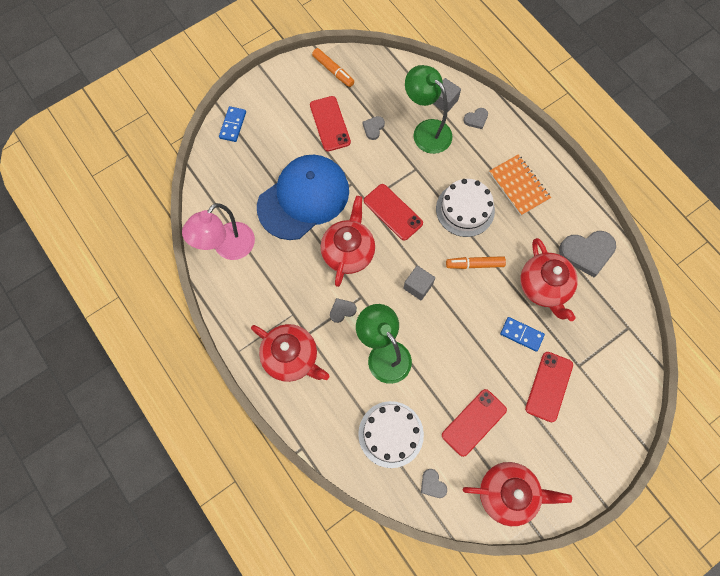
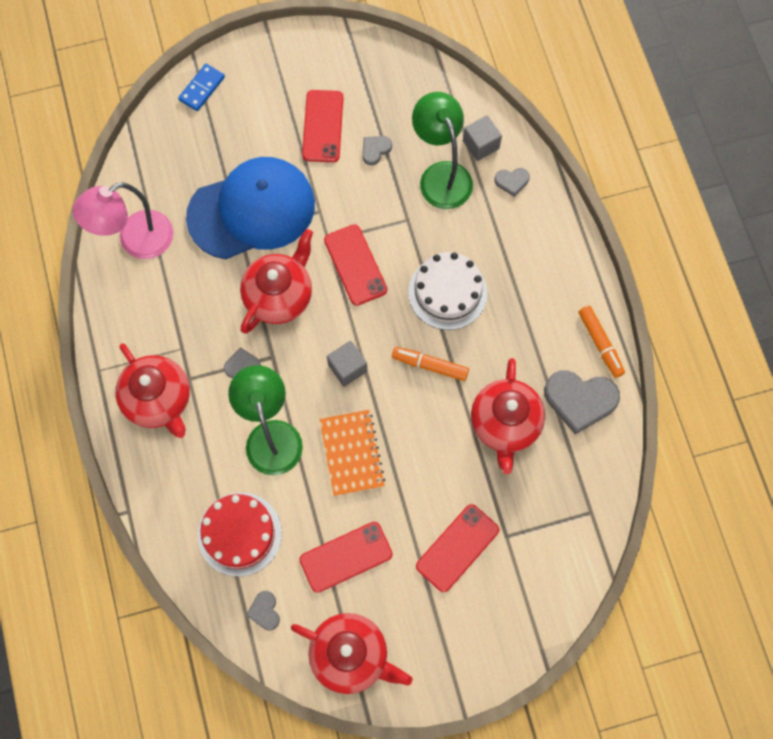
camera: 20 degrees right, 0 degrees up
(333, 71) = (355, 59): orange marker -> orange marker (600, 344)
(391, 434) = (239, 534): white cake -> red cake
(519, 186) = (530, 285): orange notebook -> orange notebook (352, 453)
(521, 334) = (451, 473): blue domino -> none

